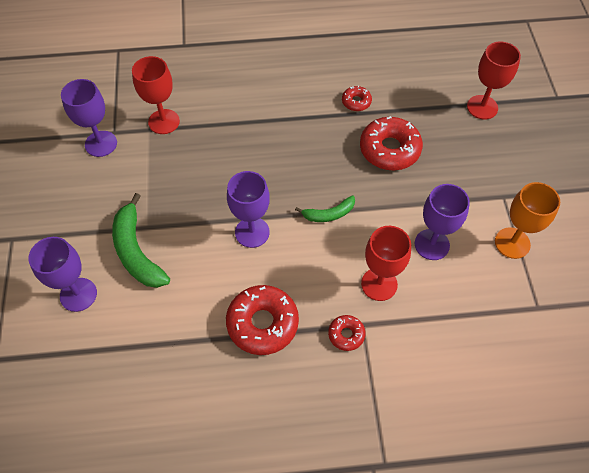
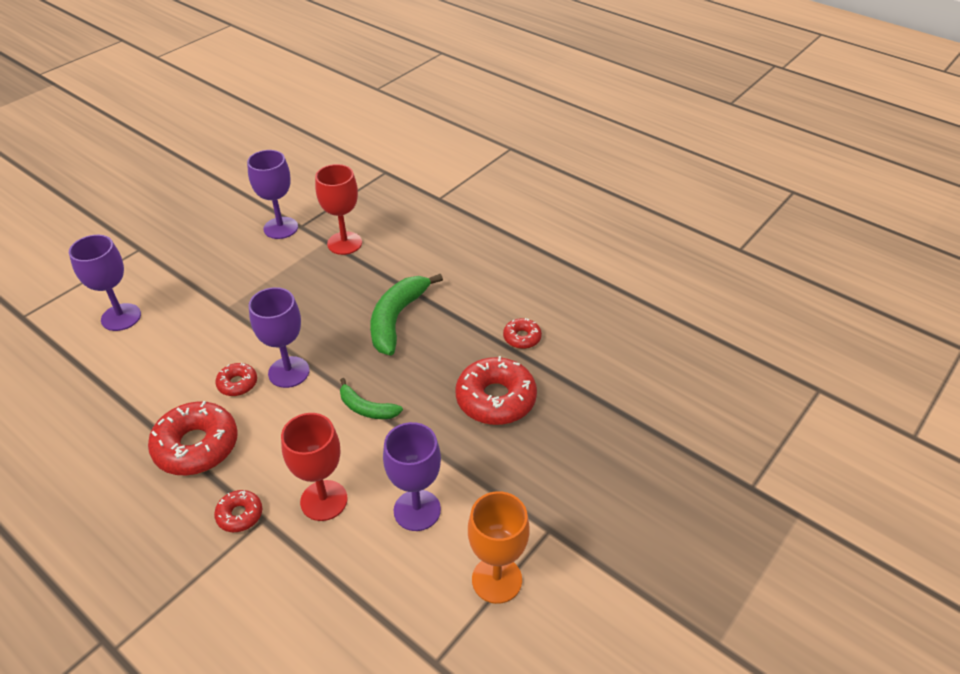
camera: 45 degrees right, 15 degrees down
(136, 251) = (195, 319): green banana -> green banana (397, 319)
(230, 266) = (237, 384): none -> red donut
(482, 107) = (645, 433): red goblet -> none

